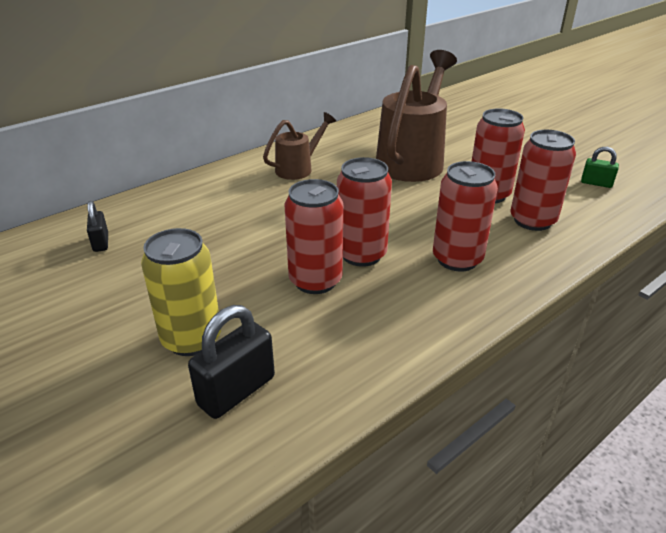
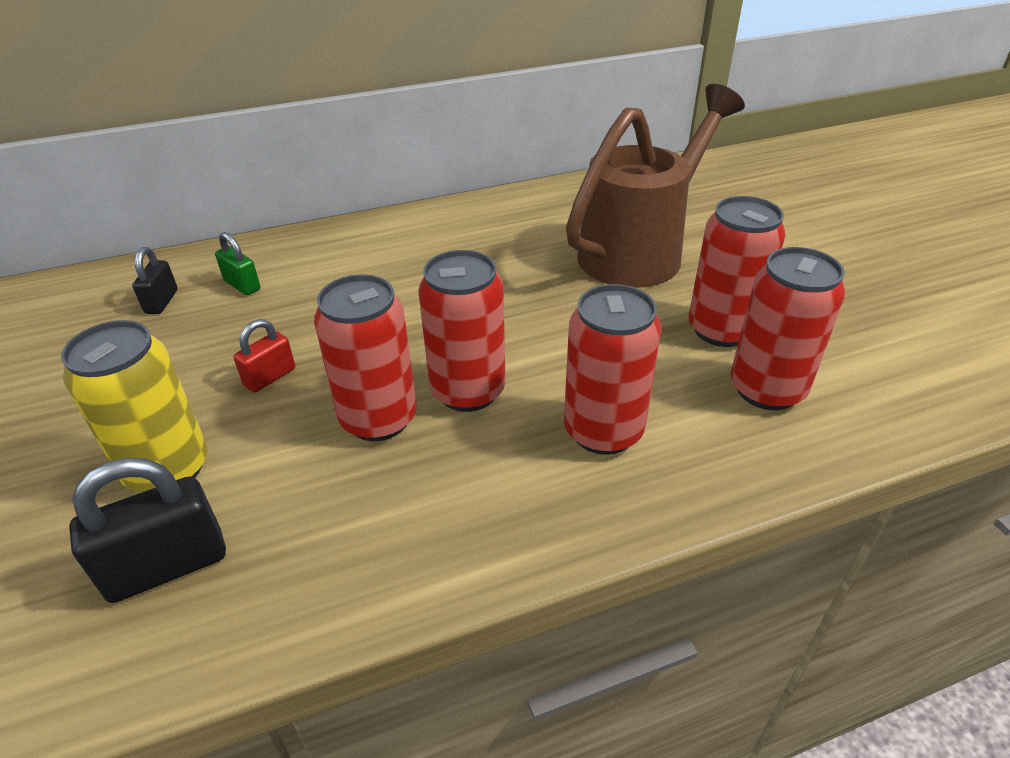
camera: 20 degrees right, 5 degrees up
(222, 272) = (270, 377): none -> red padlock
(299, 168) = (470, 238): brown watering can -> none
(596, 183) = (920, 343): green padlock -> green padlock (242, 285)

